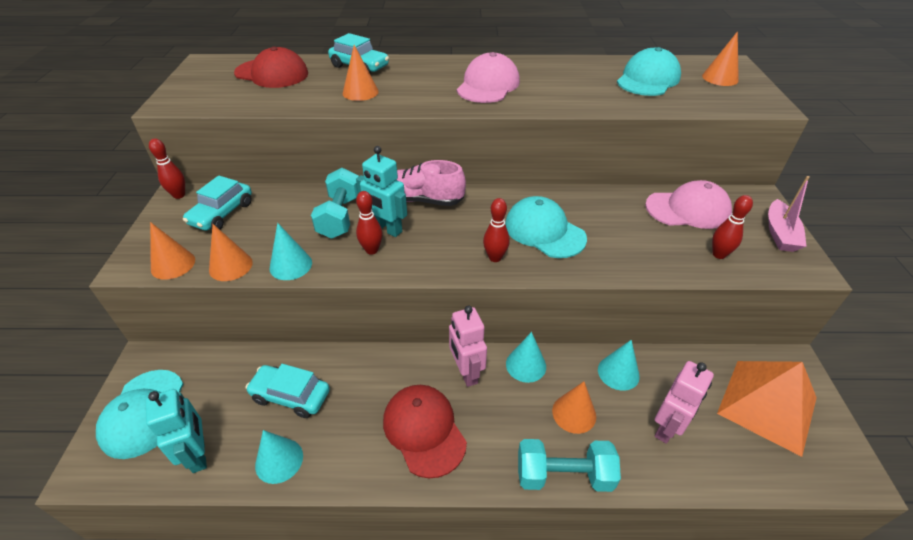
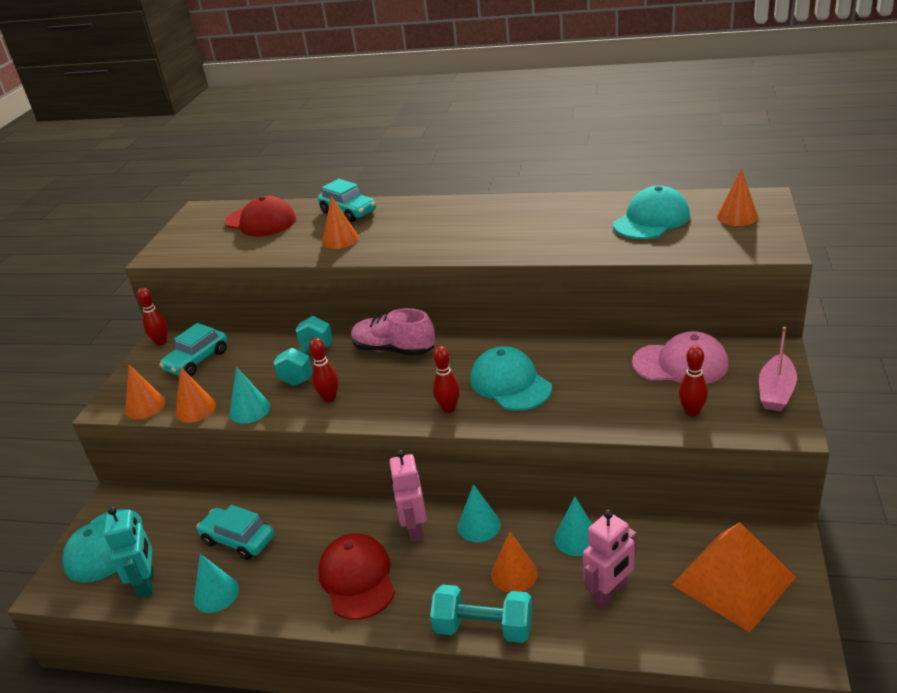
camera: 15 degrees right, 10 degrees down
(386, 229) = (349, 378): turquoise robot -> none
(488, 85) = (472, 230): pink cap -> none

